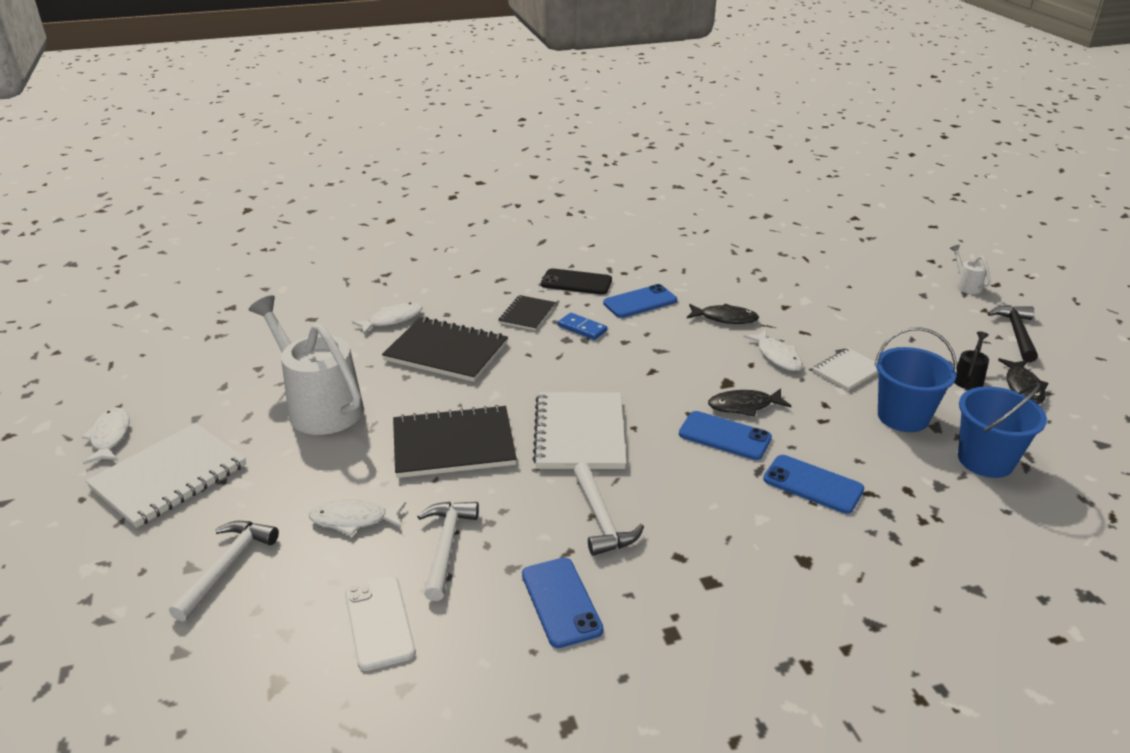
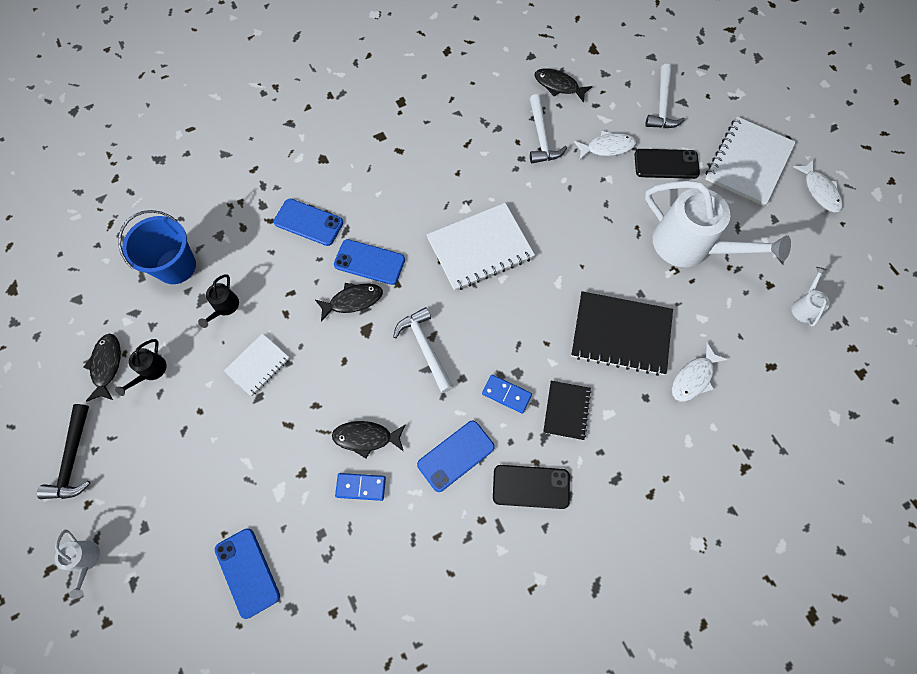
camera: 170 degrees right, 35 degrees up
(238, 350) = (804, 306): none -> white watering can
(283, 489) = (666, 164): none -> black phone
(379, 622) = (558, 86): white phone -> black fish
(453, 444) = (570, 222): black notebook -> none
(561, 602) = (464, 111): blue phone -> blue phone (247, 572)
(580, 433) = (480, 248): white notebook -> white notebook turned 75 degrees clockwise
(601, 518) = (451, 171): white hammer -> white hammer (425, 348)
(729, 295) = (361, 487): none -> blue domino
(777, 356) = (319, 378): white fish -> none
(903, 417) = (224, 308): blue bucket -> black watering can

